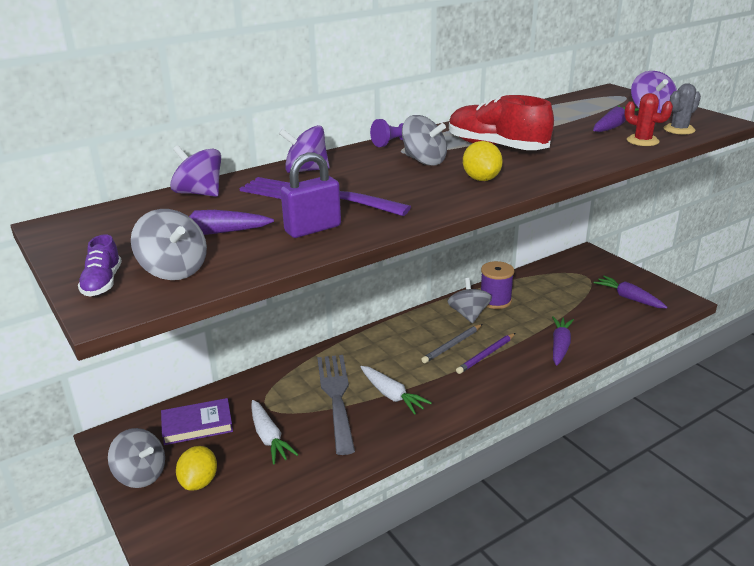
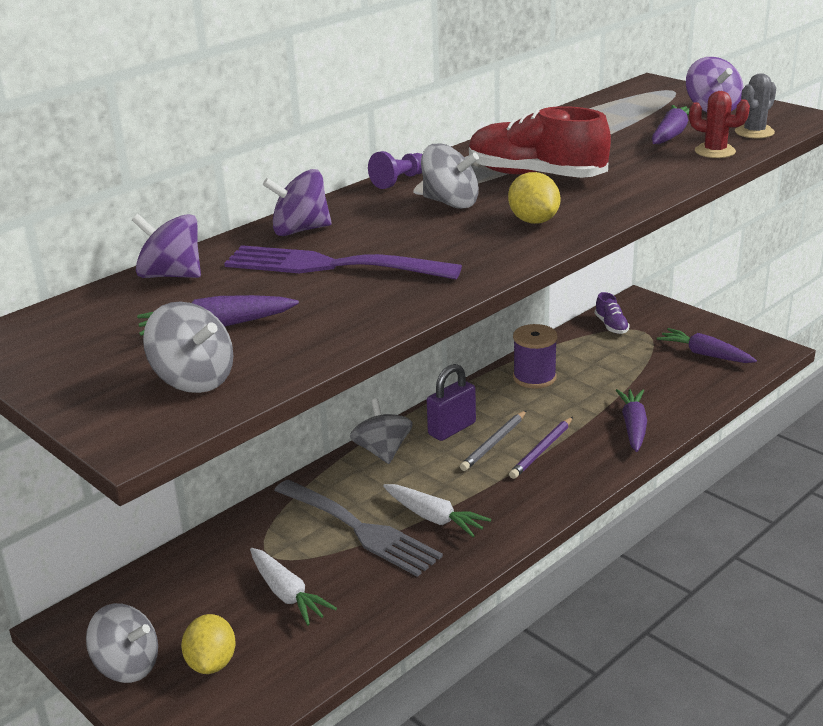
camera: 10 degrees left, 0 degrees up
(102, 283) = (108, 406): purple shoe -> purple shoe (611, 326)
(197, 425) = (182, 592): purple book -> none
(313, 229) = (347, 308): purple padlock -> purple padlock (452, 429)
(336, 397) = (360, 529): grey fork -> grey fork turned 150 degrees clockwise
(469, 315) = (504, 400): grey spinning top -> grey spinning top (382, 451)

